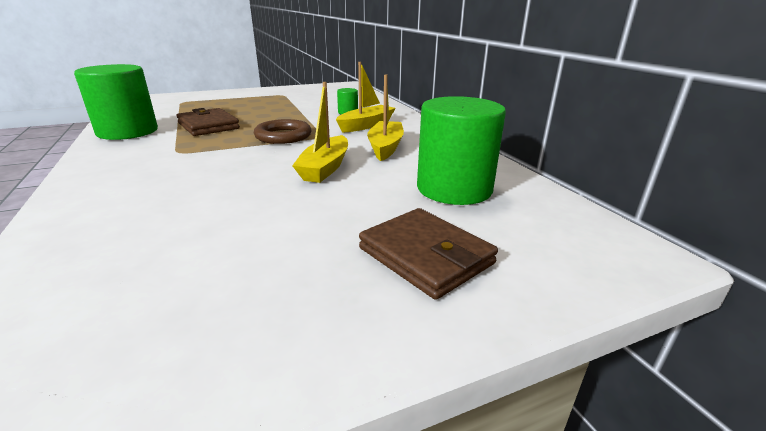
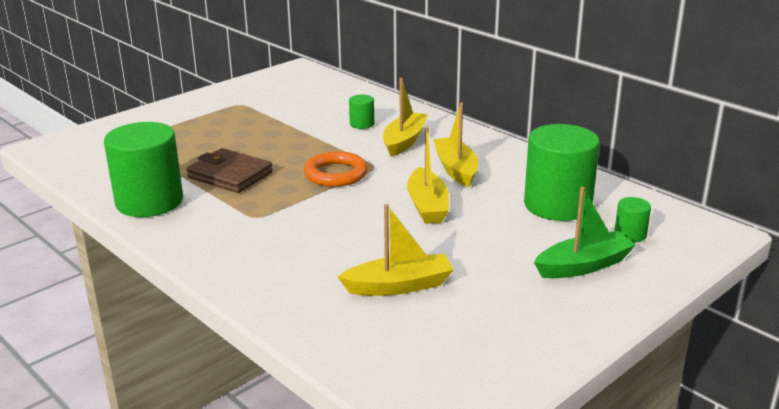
camera: 20 degrees left, 0 degrees up
(196, 230) = (399, 286): none -> yellow boat
(283, 136) = (336, 174): brown ring -> orange ring
(425, 256) = (583, 266): brown wallet -> green boat
(516, 233) = (630, 234): none -> green cylinder

